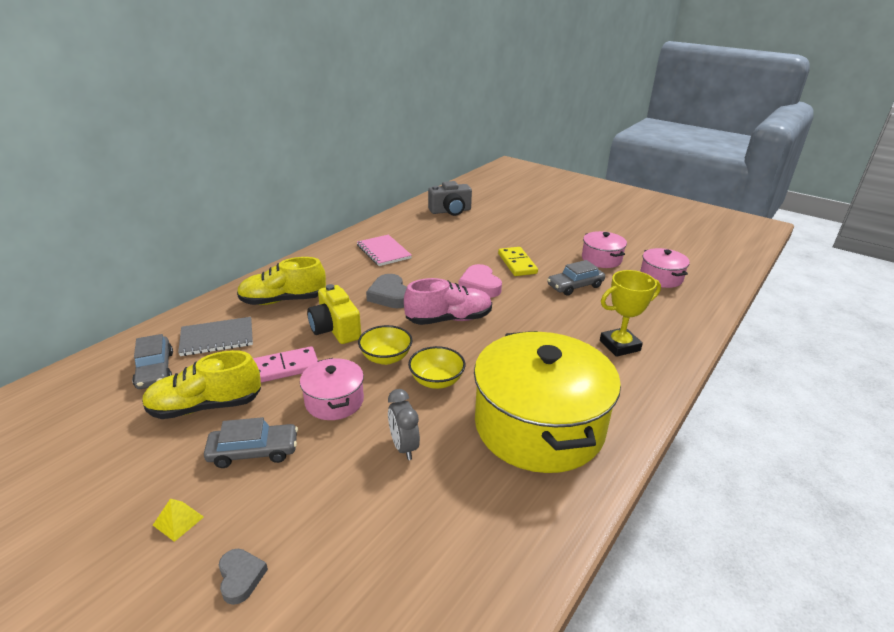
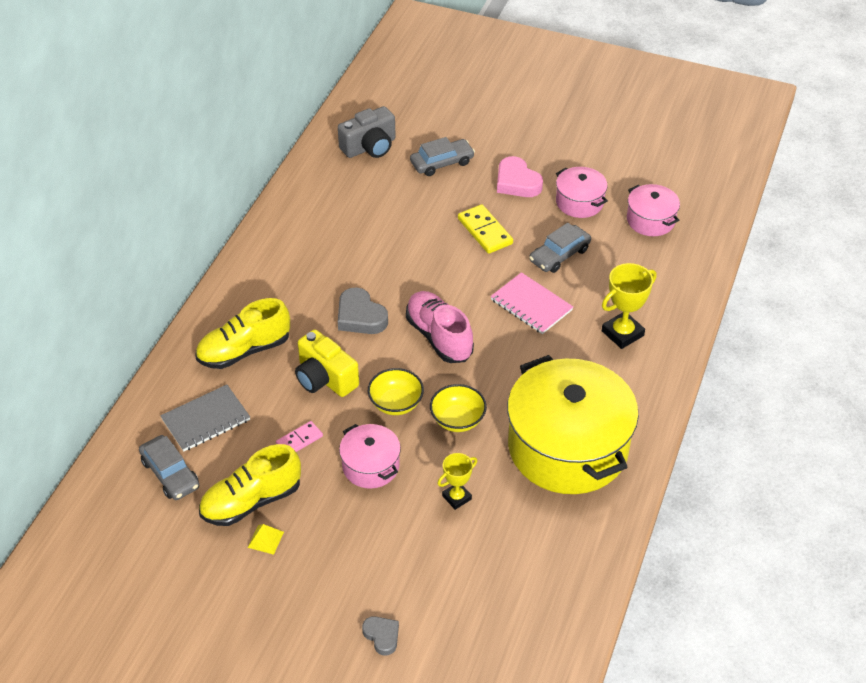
camera: 15 degrees left, 15 degrees up
(178, 521) = (303, 608): yellow pyramid -> yellow pyramid (265, 539)
(254, 452) = (327, 535): grey car -> grey car (442, 163)
(283, 368) = (299, 440): pink domino -> pink domino, size x0.63
(383, 252) = (319, 245): pink notebook -> pink notebook (531, 305)
(404, 447) = (457, 497): grey clock -> yellow trophy
(449, 319) = (439, 337): pink shoe -> pink shoe turned 90 degrees counterclockwise
(480, 285) = (454, 277): pink heart -> pink heart (517, 182)

